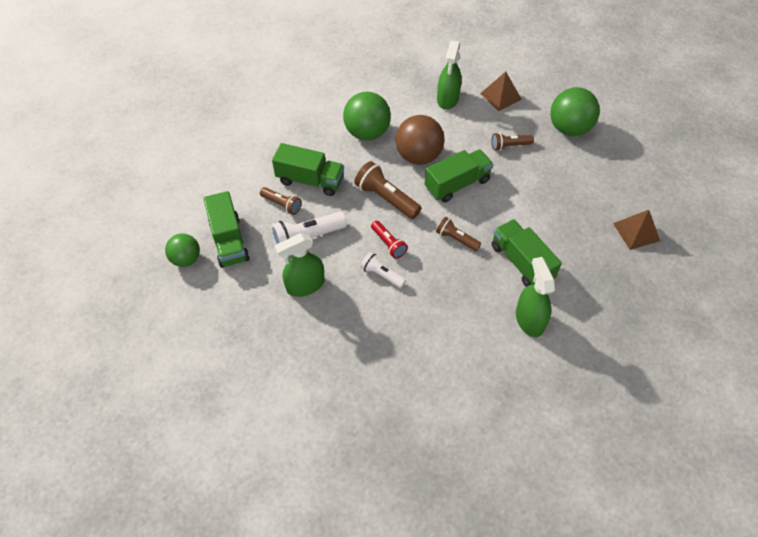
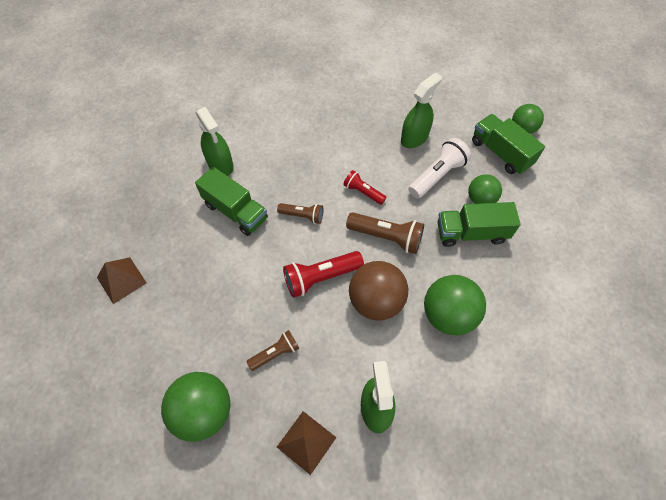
camera: 160 degrees right, 5 degrees up
(282, 204) = (480, 199): brown flashlight -> green ball
(382, 275) = (356, 164): white flashlight -> none
(457, 184) = (321, 277): green truck -> red flashlight

